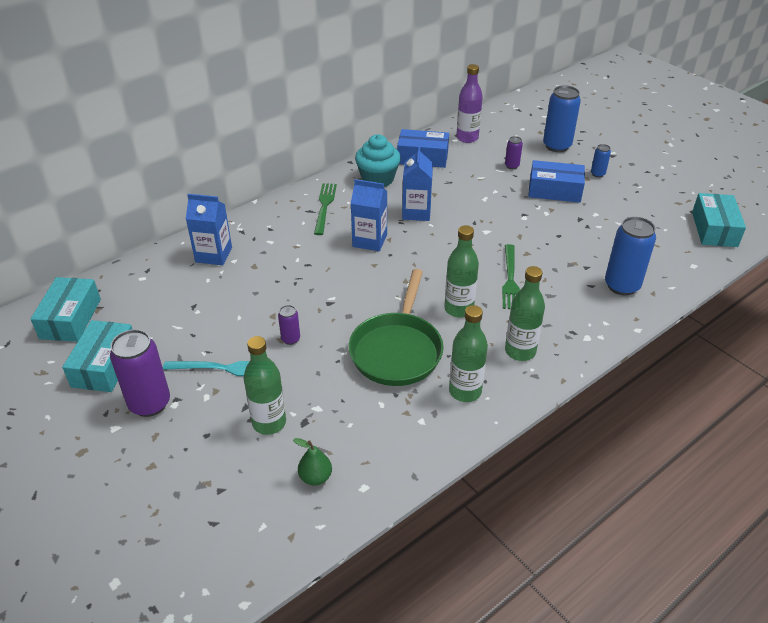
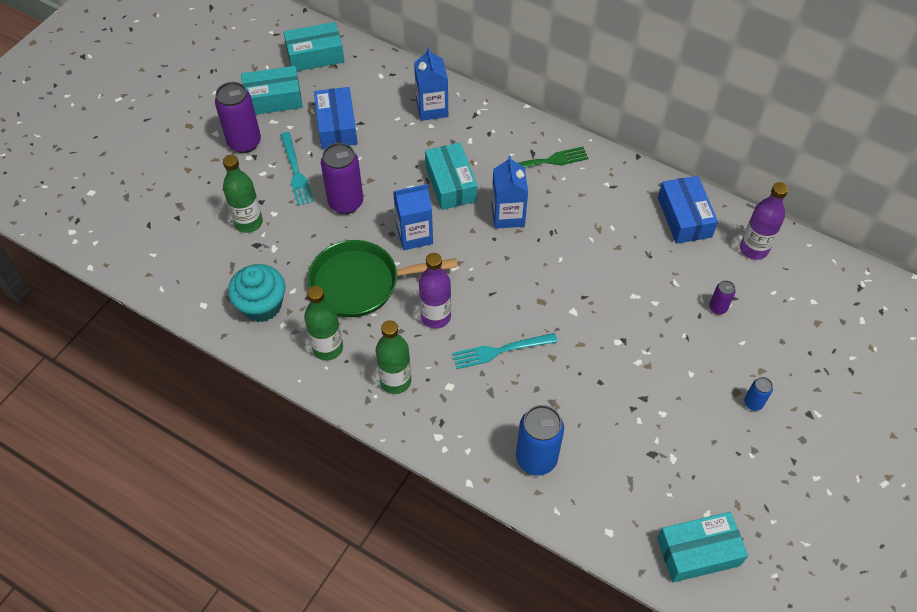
camera: 70 degrees right, 15 degrees up
(290, 339) = (346, 203): purple can -> purple can, size x2.03
(313, 264) = (451, 184): none -> turquoise box
(315, 477) = (204, 271): green pear -> none
(378, 179) = (618, 190): turquoise cupcake -> turquoise cupcake (262, 305)
(416, 212) = (575, 240): blue carton -> blue carton (414, 235)
(458, 309) = (435, 317): green bottle -> purple bottle
(510, 279) = (500, 351): green fork -> turquoise fork
(554, 190) = (689, 362): blue box -> blue box (337, 126)
(557, 146) = (793, 347): blue can -> none

